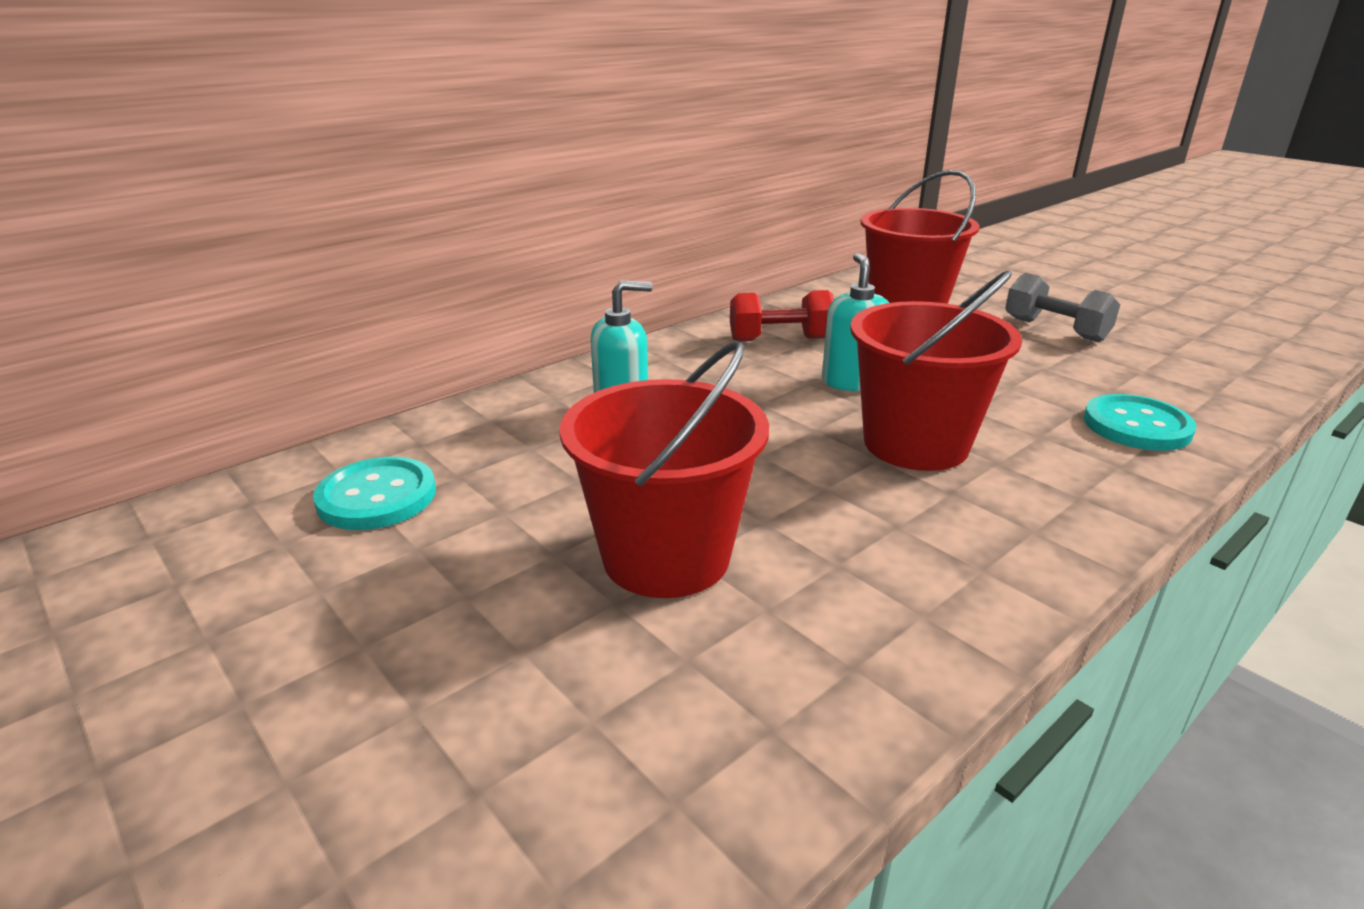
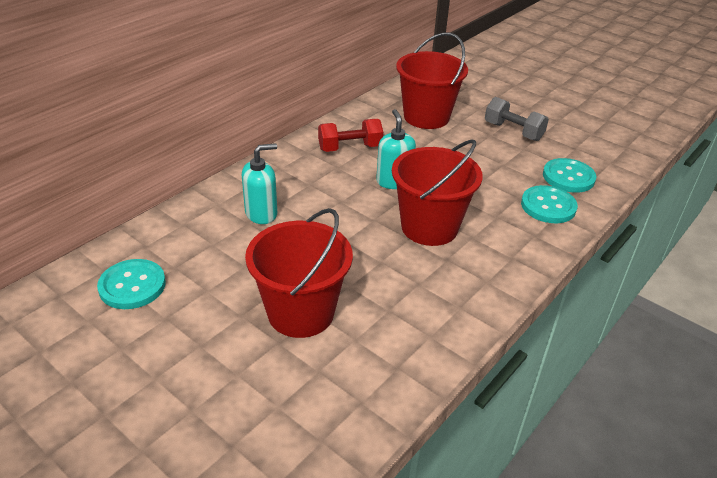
camera: 10 degrees left, 10 degrees up
(1166, 389) = (568, 177): none -> turquoise button

